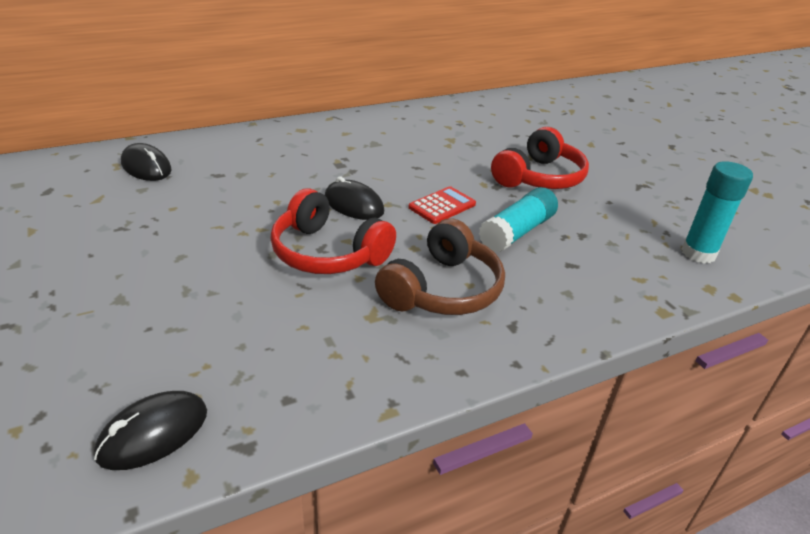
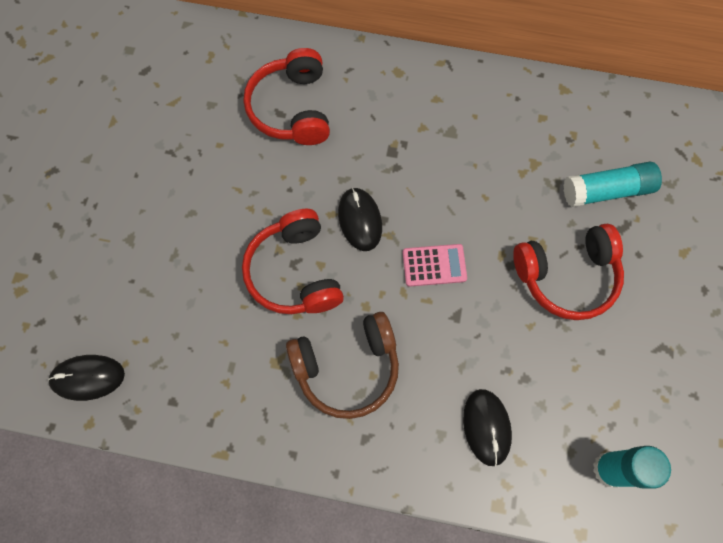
camera: 40 degrees right, 35 degrees up
(146, 167) = (231, 71): black mouse -> black mouse (486, 427)
(227, 169) = (292, 108): none -> red headphones
(442, 206) = (434, 265): red calculator -> pink calculator
(517, 232) = (469, 339): turquoise glue stick -> turquoise glue stick (606, 191)

